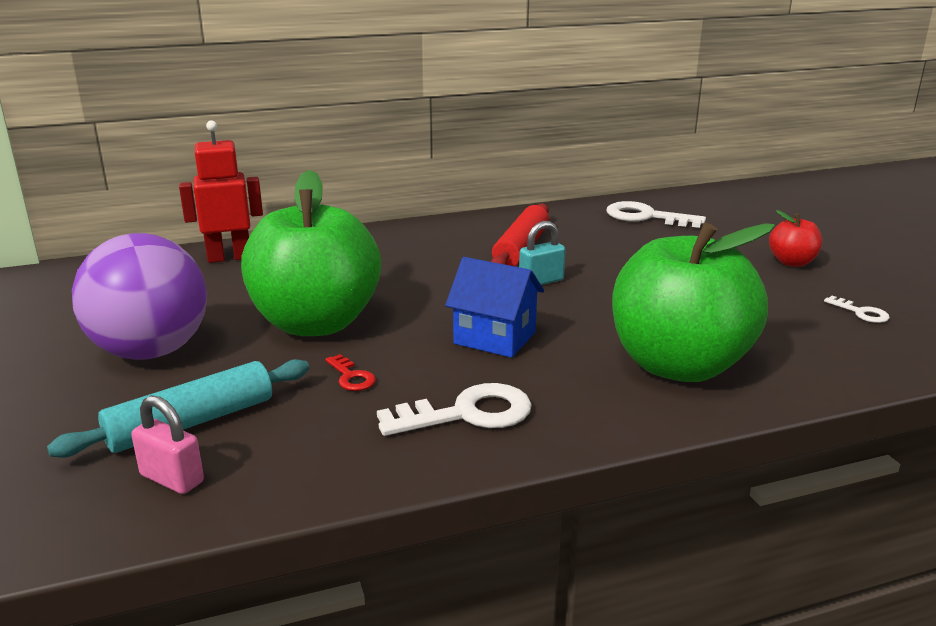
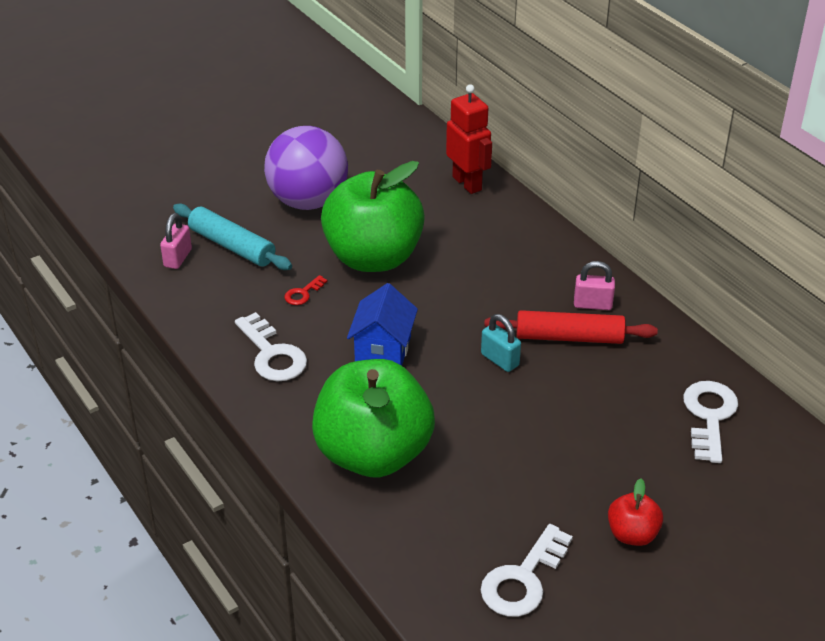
camera: 75 degrees right, 15 degrees up
(478, 233) = (592, 304): none -> pink padlock
(861, 312) = (523, 579): white key -> white key, size x1.97

